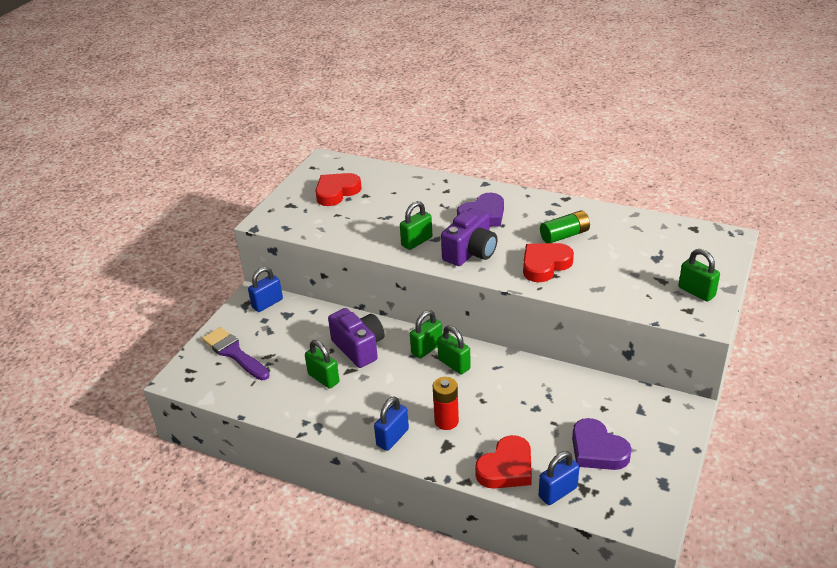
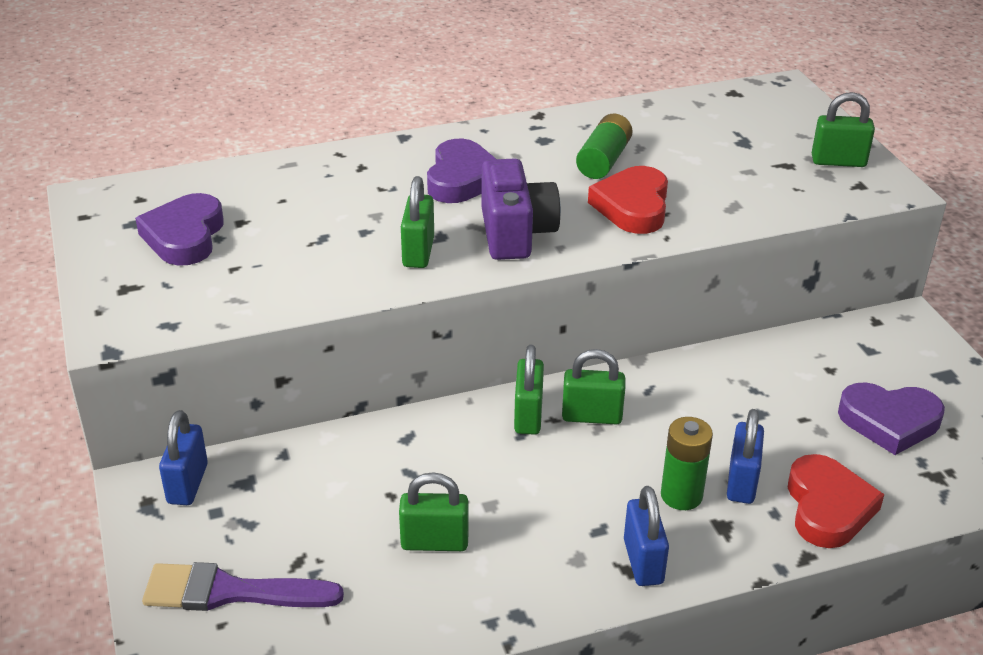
camera: 45 degrees left, 0 degrees up
(336, 192) = (184, 236): red heart -> purple heart
(359, 348) = (430, 468): purple camera -> none
(446, 421) = (681, 495): red battery -> green battery
(558, 492) = (917, 498): blue padlock -> blue padlock (741, 482)

